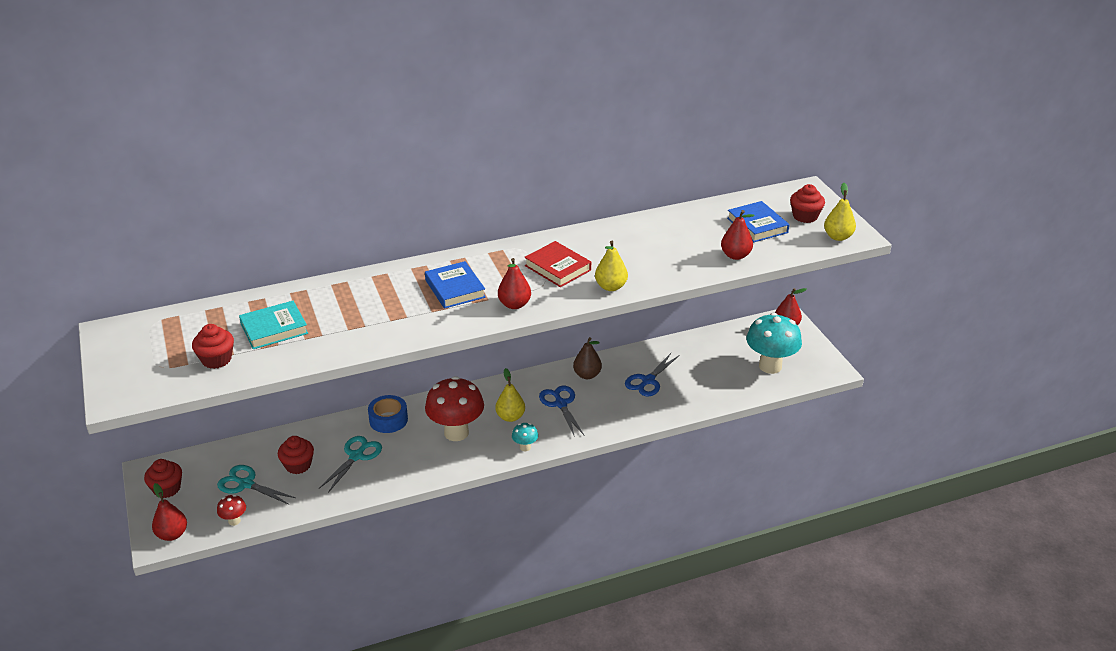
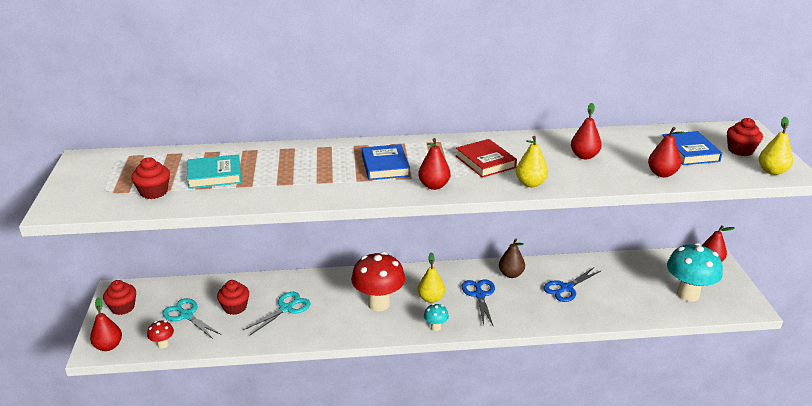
camera: 15 degrees right, 5 degrees down
(388, 420) = (324, 283): blue tape -> none
(655, 246) = (584, 156): none -> red pear

